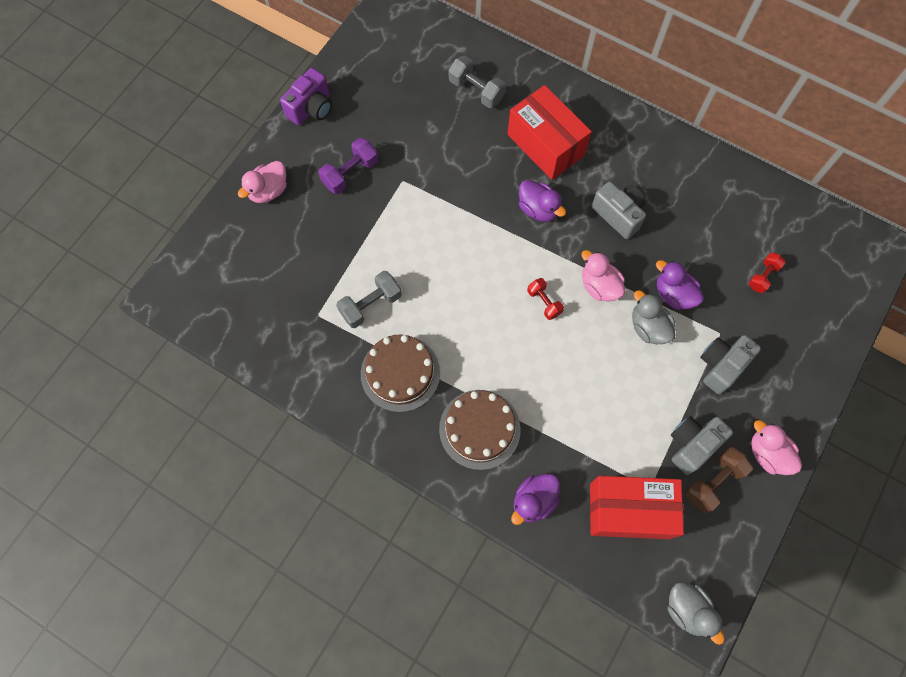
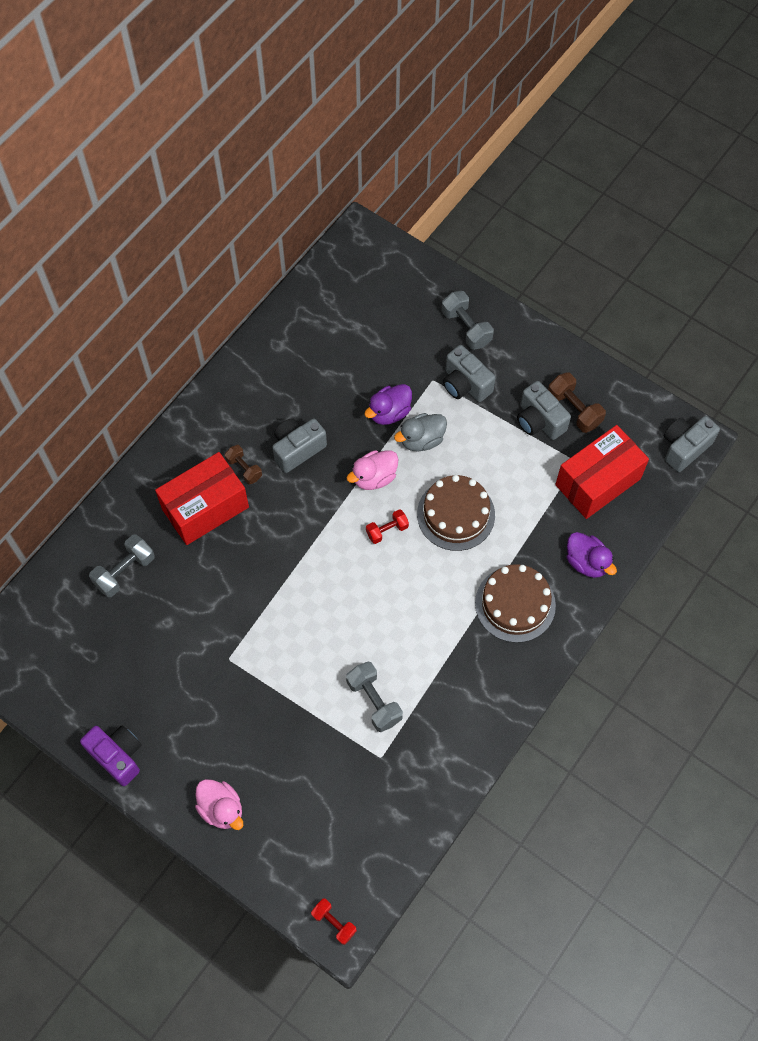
camera: 85 degrees left, 5 degrees down
(350, 173) = (211, 715): purple dumbbell -> none
(400, 373) = (452, 676): brown cake -> brown cake (456, 514)
(538, 209) = (281, 524): purple duck -> none
(590, 172) = (244, 469): none -> brown dumbbell
(629, 511) = (598, 482): red box -> red box turned 45 degrees clockwise
(688, 610) = (684, 448): grey duck -> grey camera
(763, 276) = (378, 334): red dumbbell -> red dumbbell (334, 923)
(768, 454) = (550, 362): pink duck -> none
(790, 363) = (466, 328): none -> grey dumbbell

